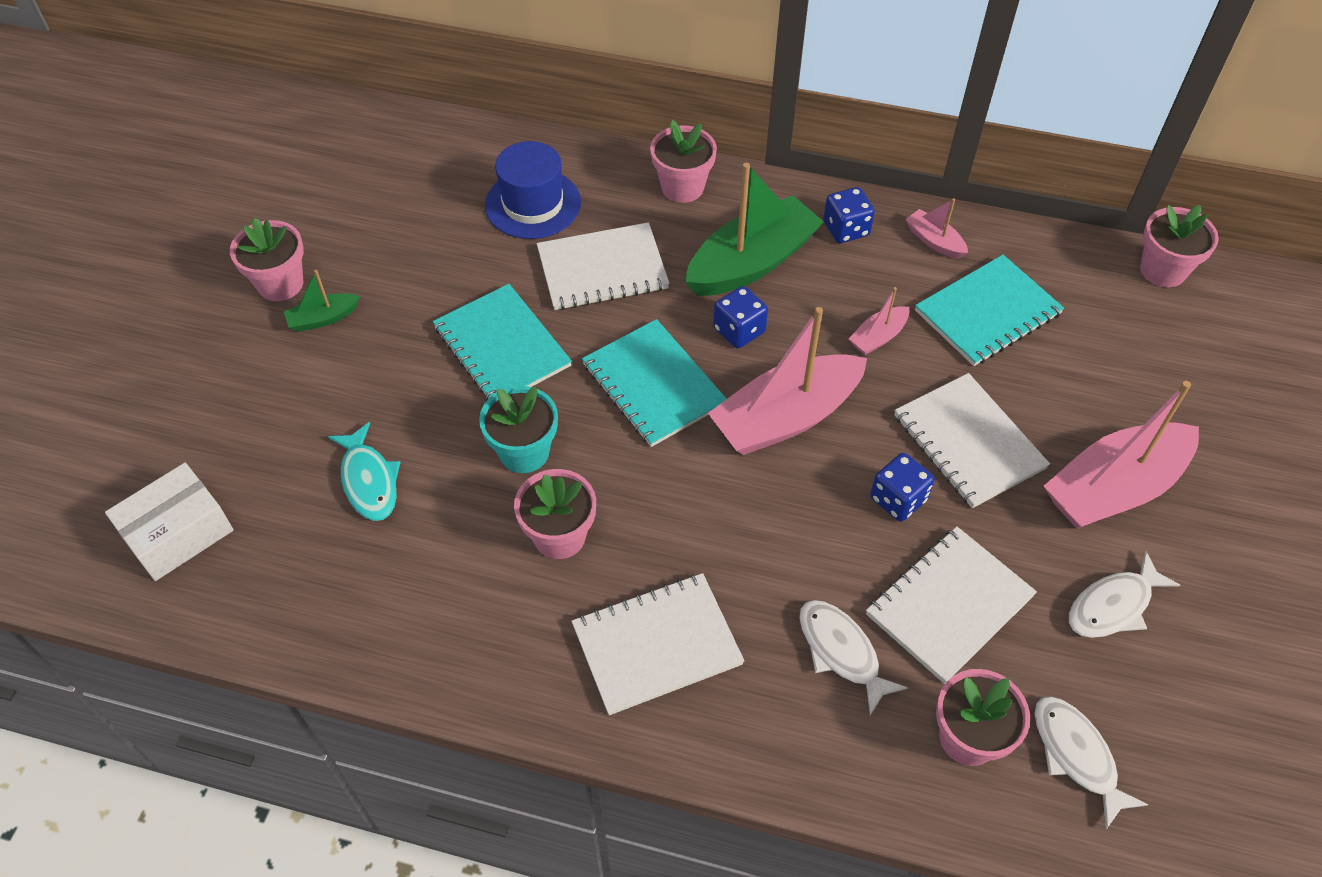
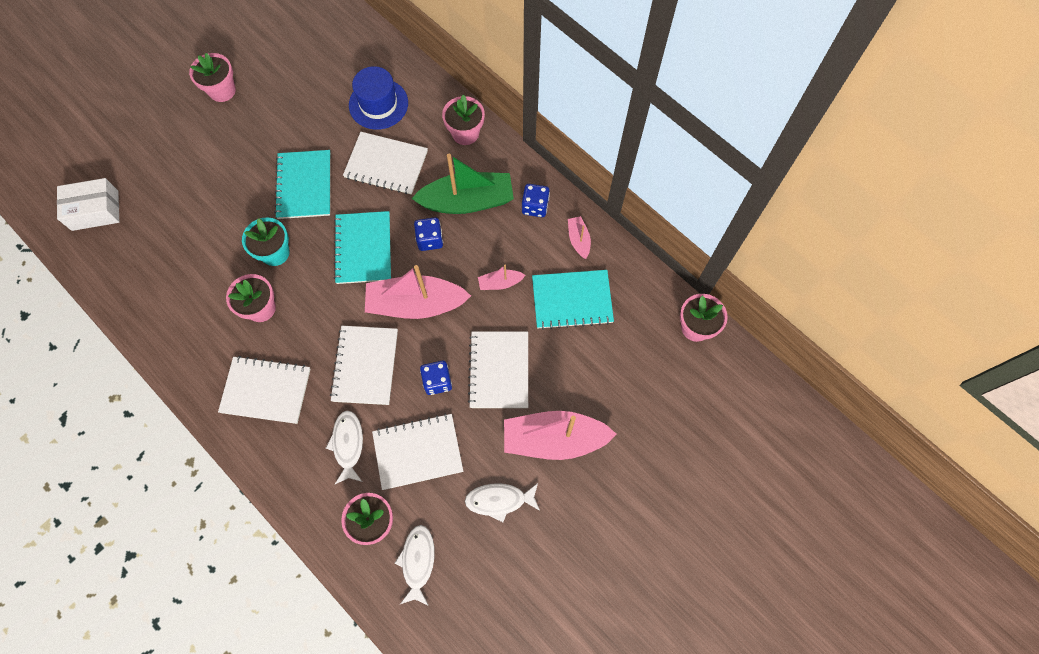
camera: 30 degrees right, 15 degrees up
(323, 318) = (229, 122): green boat -> none
(369, 481) = (194, 229): turquoise fish -> none
(779, 532) = (365, 365): none -> white notebook

